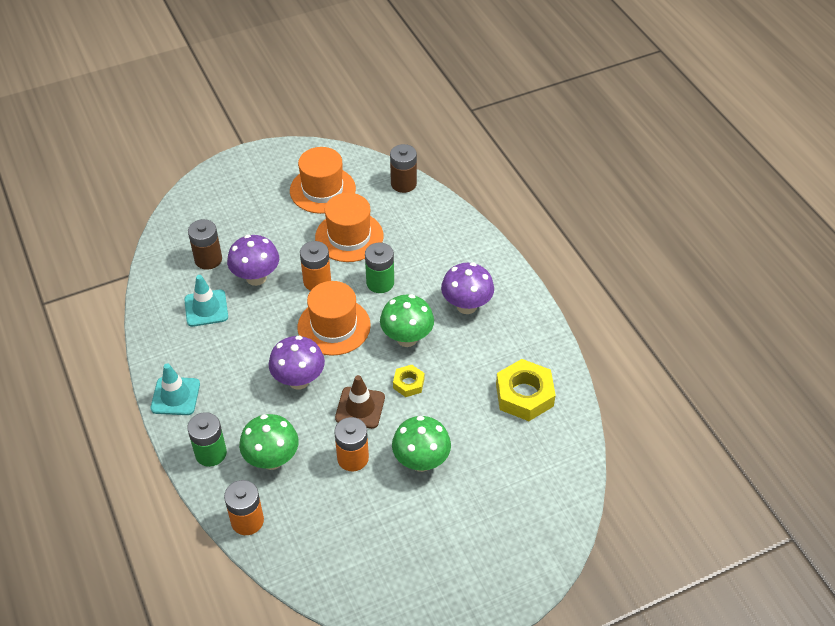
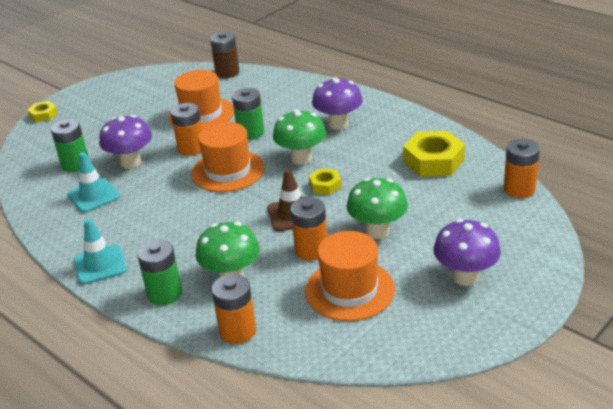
camera: 20 degrees left, 15 degrees down
(208, 259) = (75, 164): brown battery -> green battery
(209, 177) = (43, 115): none -> yellow nut
(299, 380) = (219, 215): purple mushroom -> purple mushroom (465, 277)
(322, 190) = (157, 95): orange hat -> orange hat (349, 290)
(578, 467) = (519, 189): none -> orange battery

